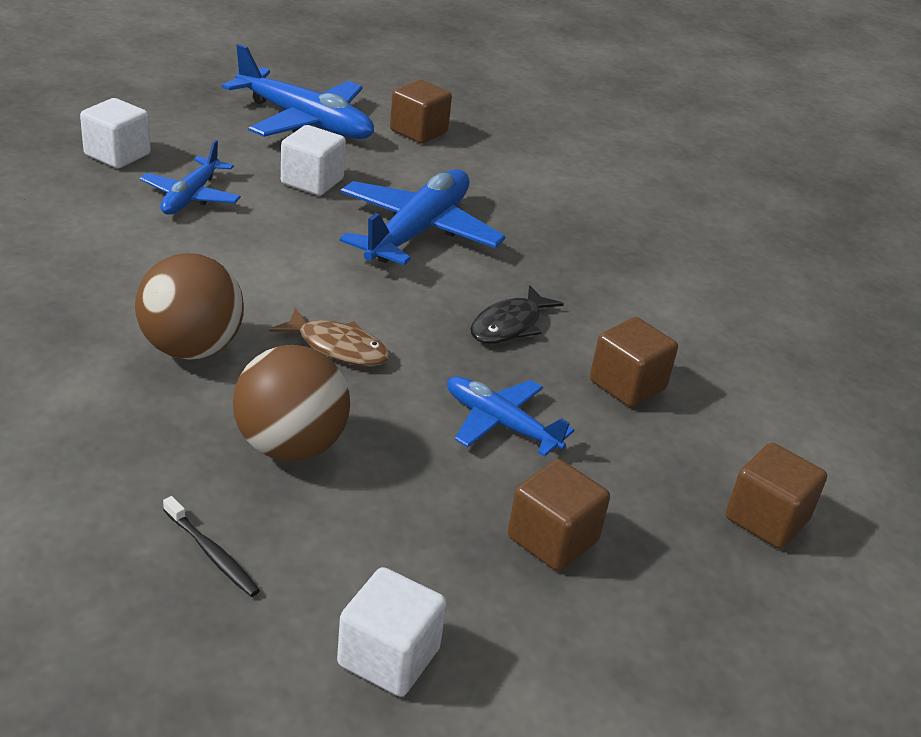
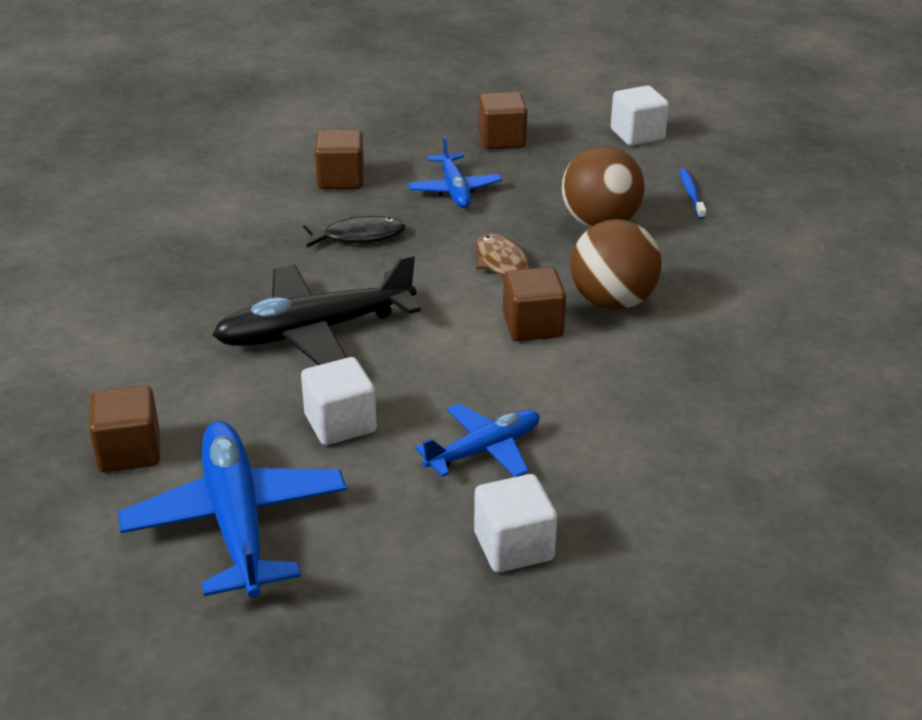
camera: 135 degrees left, 0 degrees up
(212, 554) = (691, 194): black toothbrush -> blue toothbrush
(418, 232) = (316, 331): blue plane -> black plane
(766, 519) = (376, 109): brown cube -> brown cube (532, 326)

